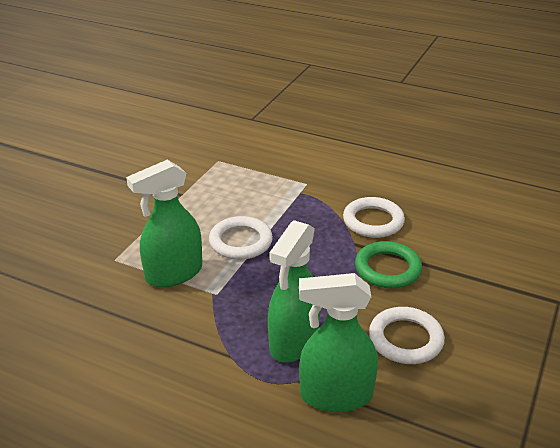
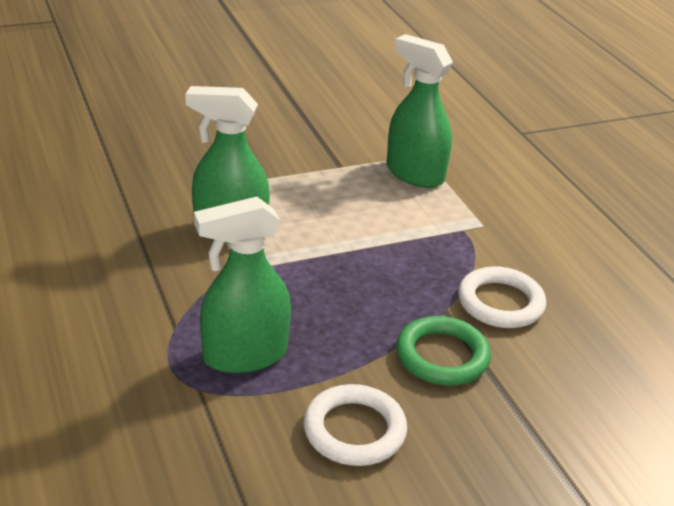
camera: 40 degrees right, 0 degrees up
(240, 242) = (330, 240): white ring -> none
(335, 395) = (210, 425): green spray bottle -> green spray bottle (414, 174)

